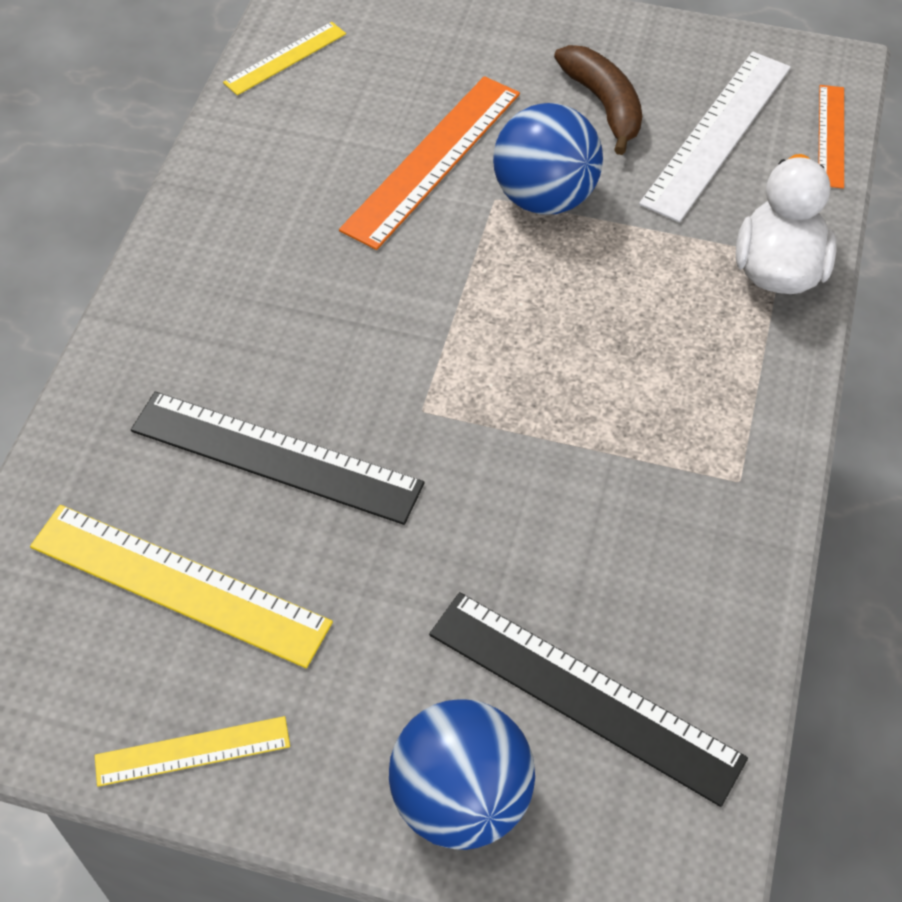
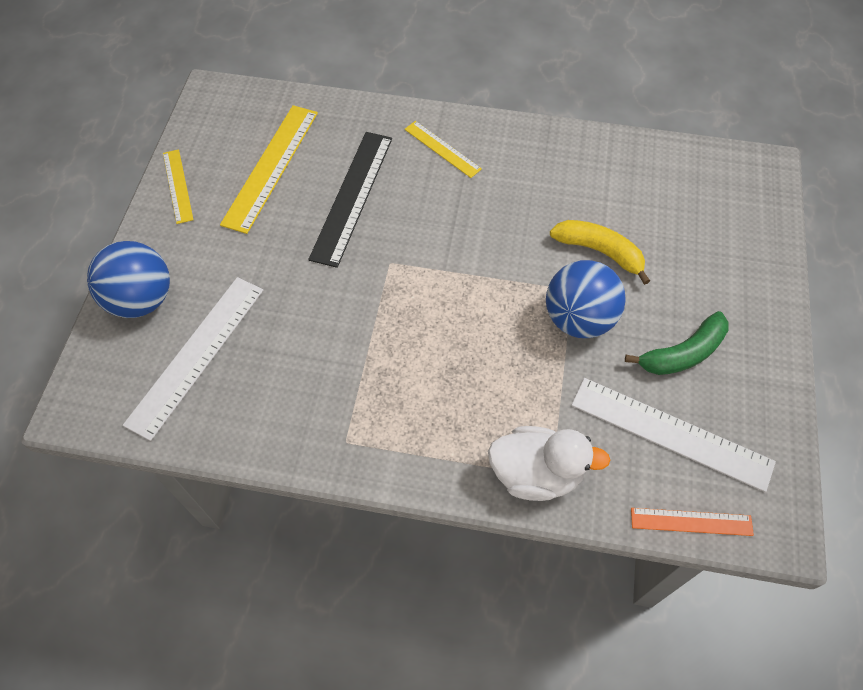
camera: 85 degrees right, 5 degrees up
(285, 58) = (675, 162): yellow ruler -> yellow ruler (442, 149)
(433, 160) = (599, 251): orange ruler -> yellow banana
(584, 695) = (197, 355): black ruler -> white ruler
(604, 104) = (682, 353): brown banana -> green banana

